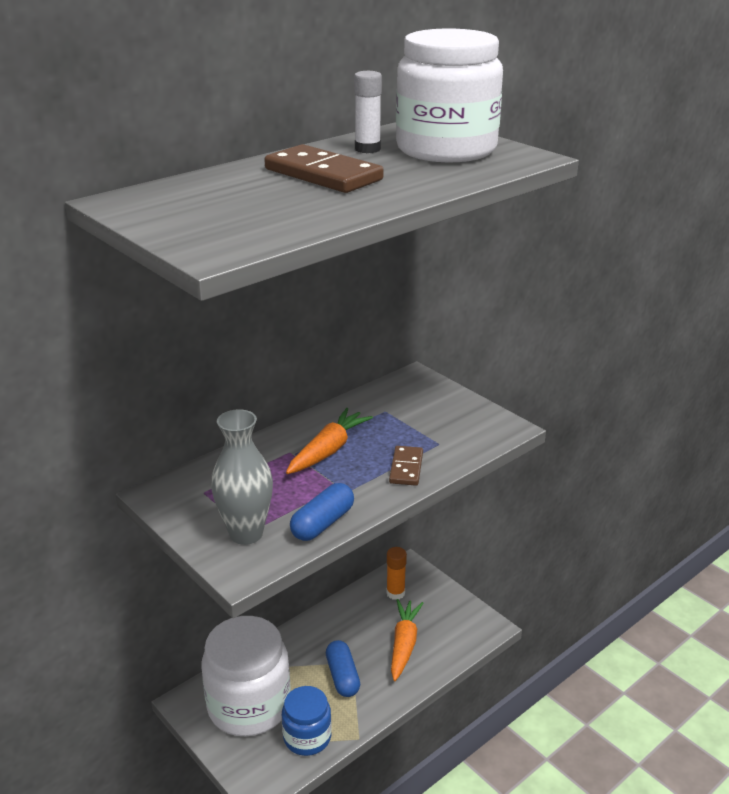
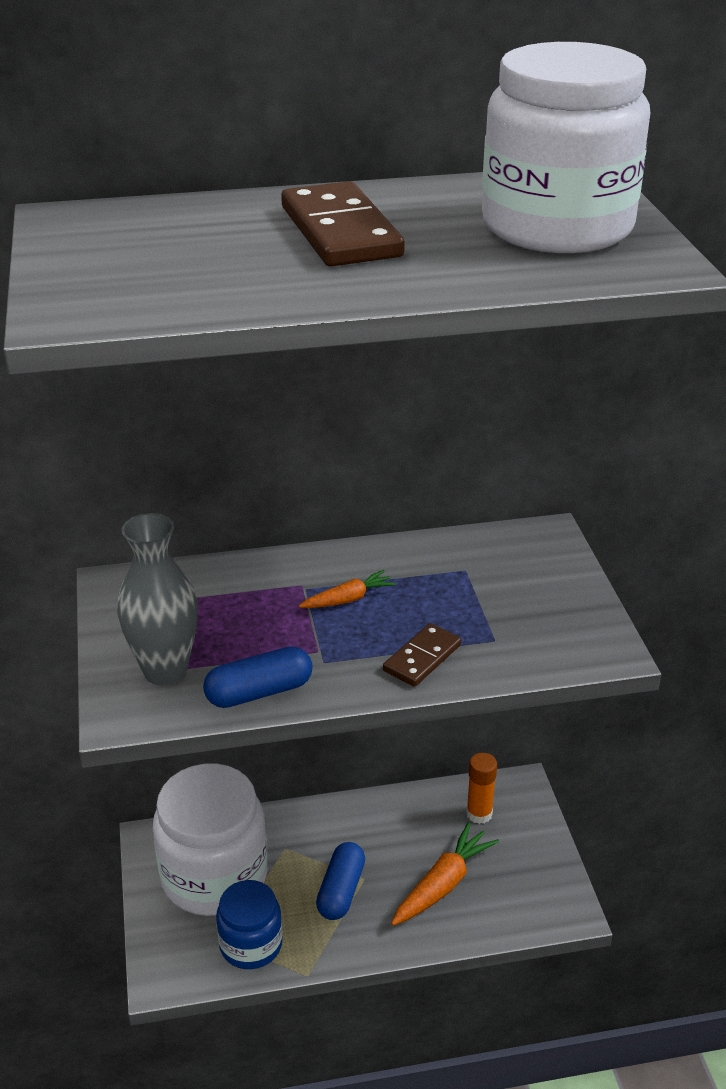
camera: 30 degrees right, 5 degrees up
(328, 450) = (348, 599): orange carrot -> orange carrot, size x0.59
(367, 149) = (451, 204): white glue stick -> none

